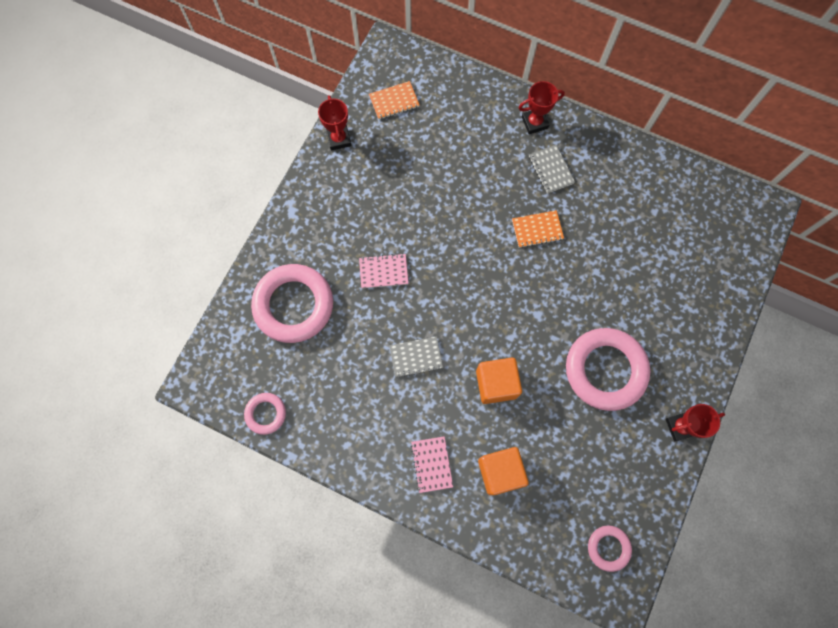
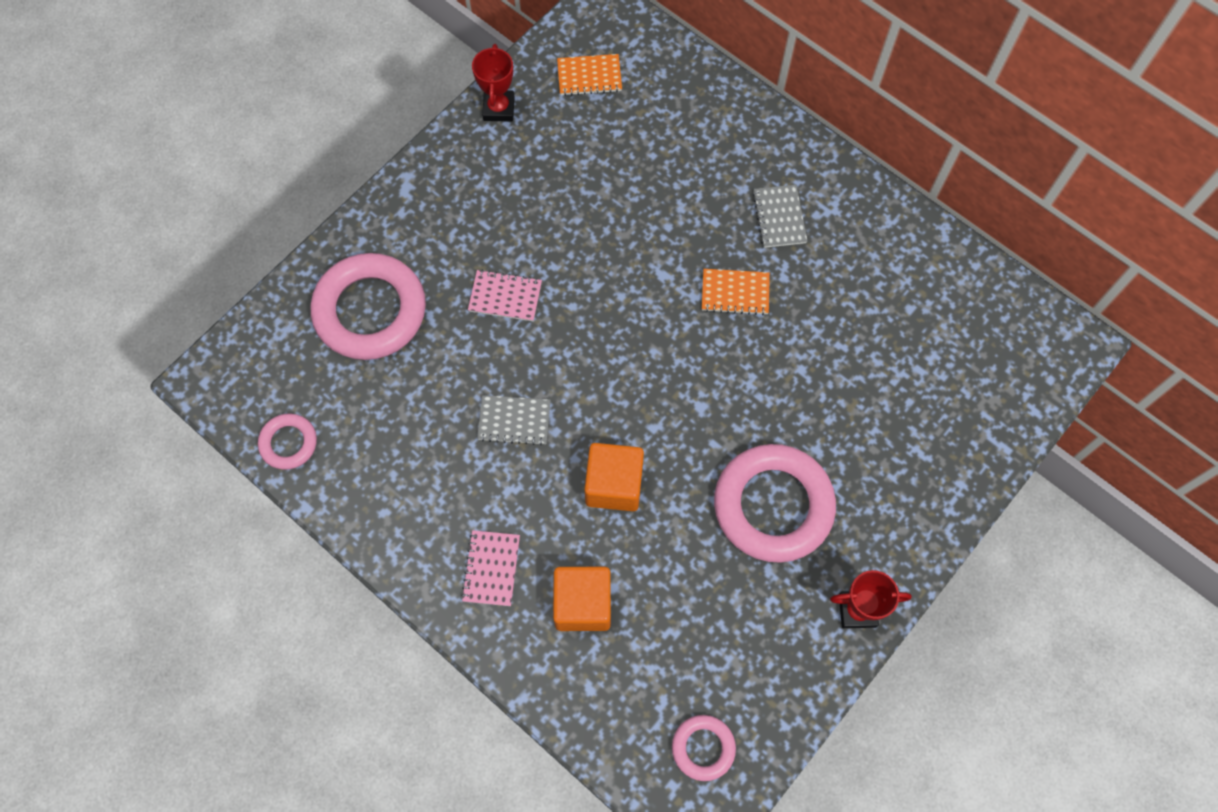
camera: 15 degrees right, 5 degrees down
(534, 122) = (775, 149): red trophy -> none

